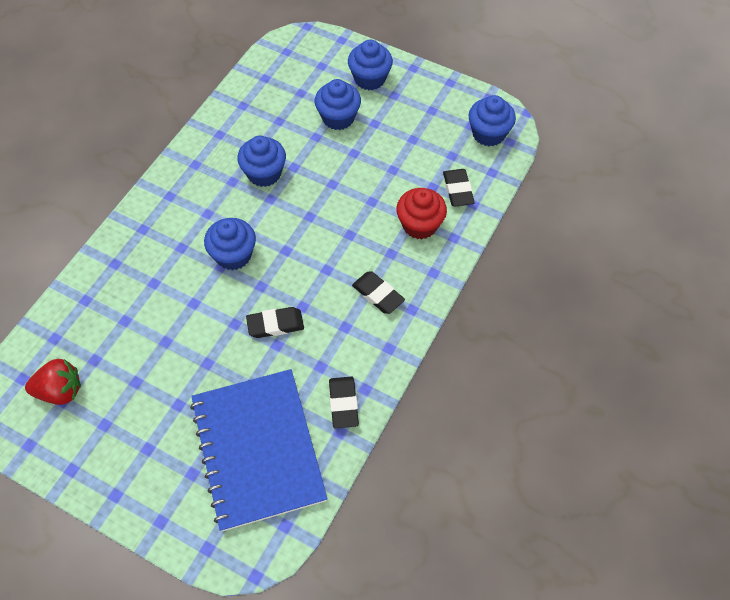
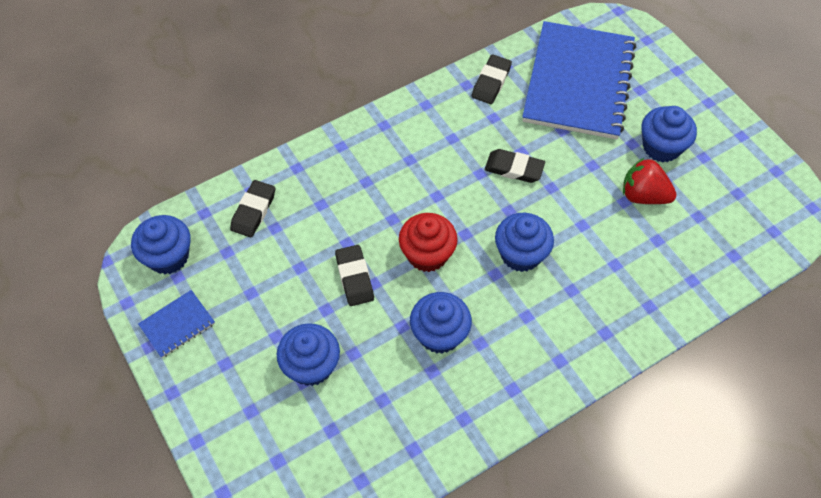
camera: 150 degrees left, 0 degrees up
(60, 391) = (738, 202): red strawberry -> red strawberry (643, 195)
(370, 79) = (235, 404): blue cupcake -> blue cupcake (661, 147)
(378, 294) = (405, 150): black eraser -> black eraser (354, 277)
(420, 225) = (318, 195): red cupcake -> red cupcake (427, 254)
(444, 100) = (177, 324): none -> blue notebook

